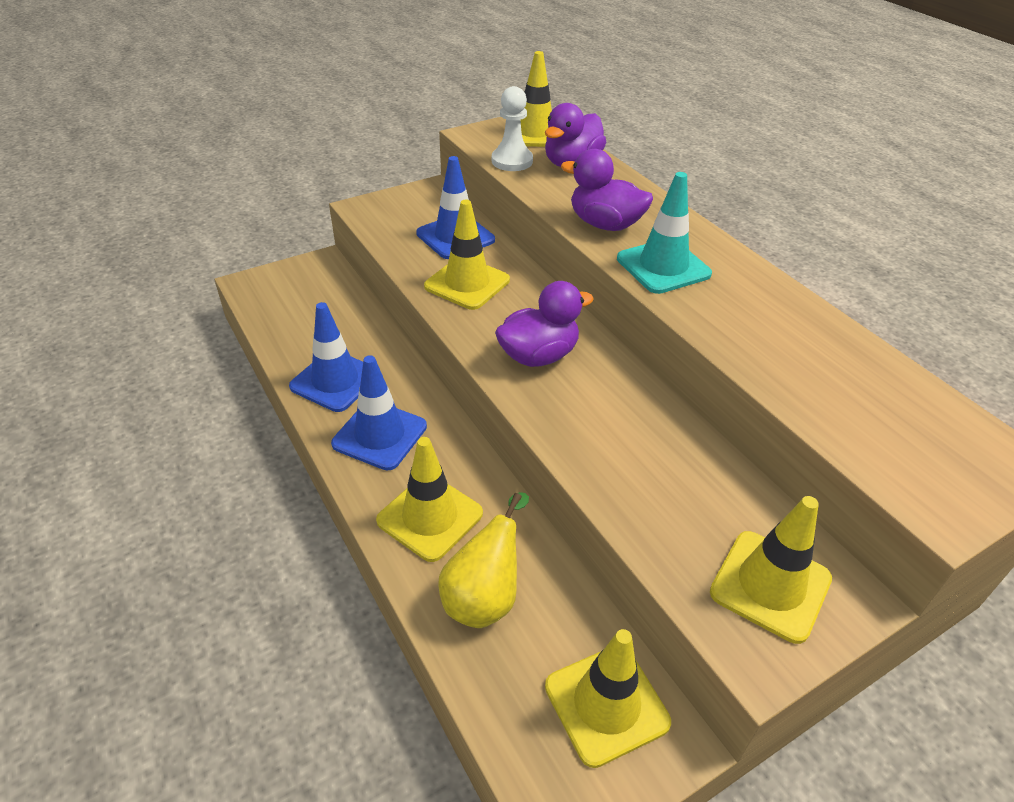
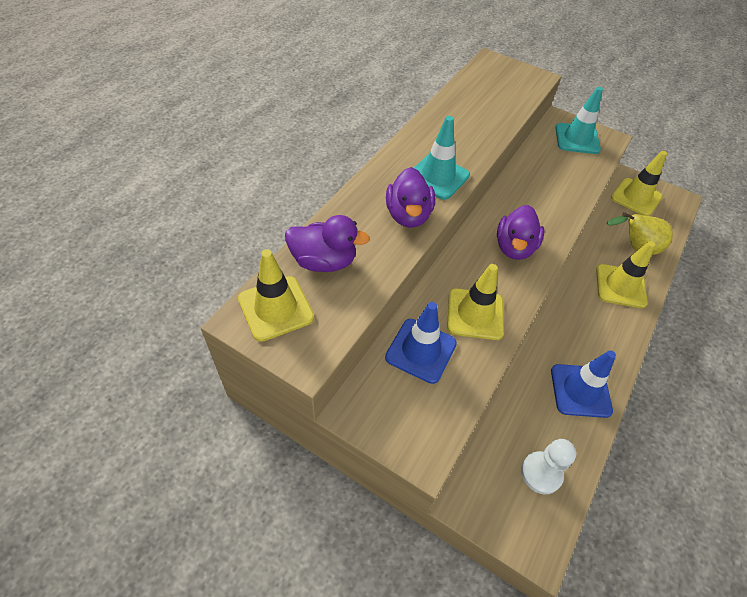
camera: 120 degrees left, 10 degrees up
(380, 435) = (596, 337): blue traffic cone -> none
(512, 161) = (346, 304): white pawn -> white pawn (541, 473)
(538, 356) = (514, 247): purple duck -> purple duck turned 105 degrees counterclockwise
(770, 585) = (577, 139): yellow traffic cone -> turquoise traffic cone

